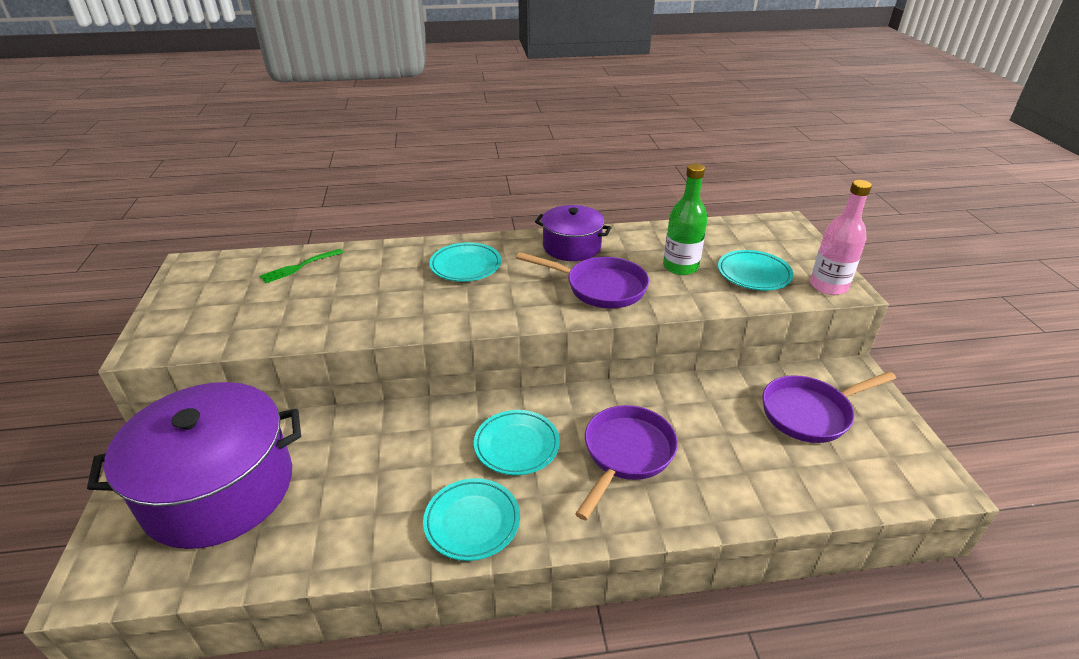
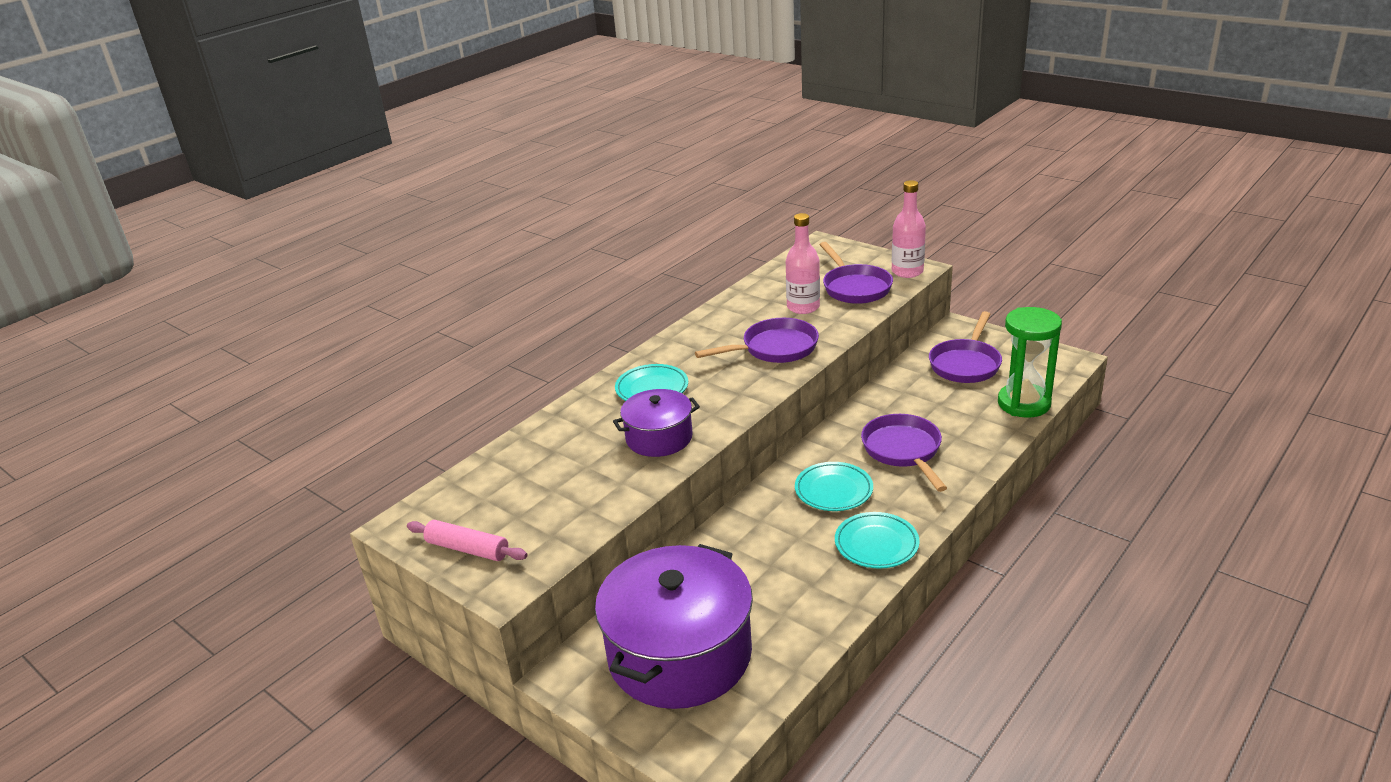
camera: 40 degrees left, 5 degrees down
(184, 305) = (468, 549): none -> pink rolling pin
(299, 267) = (511, 467): green fork -> none
(572, 247) = (706, 333): purple pot -> purple pot (659, 438)
(680, 267) = (803, 307): green bottle -> pink bottle
(753, 274) = (854, 287): turquoise plate -> purple pan
(815, 493) = (1024, 403): none -> green hourglass

